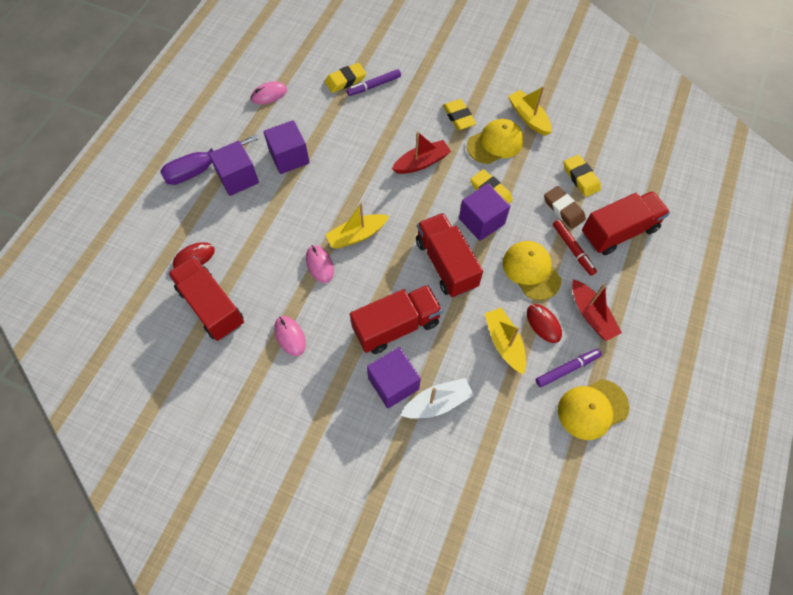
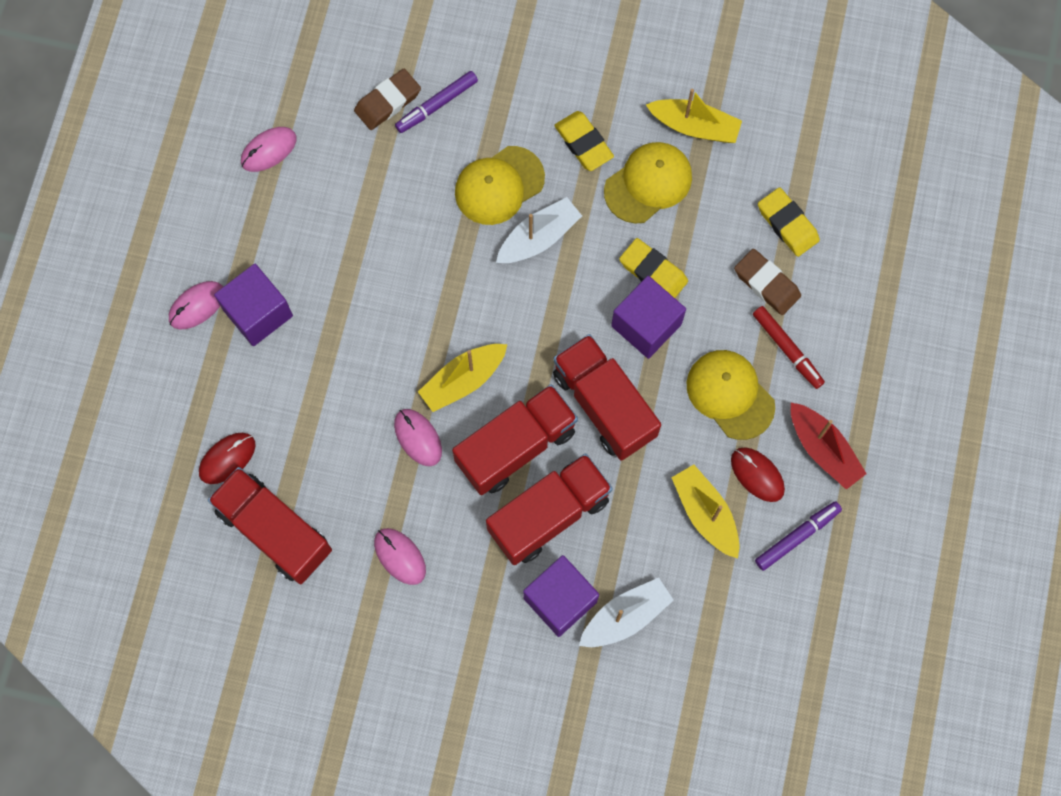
camera: 10 degrees left, 10 degrees up
(202, 169) = (197, 306): purple screwdriver -> pink mouse
(289, 157) = (329, 262): purple cube -> none
(345, 80) = (388, 102): yellow eraser -> brown eraser
(421, 163) = (539, 238): red boat -> white boat
(528, 117) = (694, 126): yellow boat -> yellow boat turned 150 degrees clockwise
(592, 409) = (837, 588): yellow cap -> yellow cap (499, 185)
(618, 232) = (852, 308): red truck -> red truck (516, 446)

